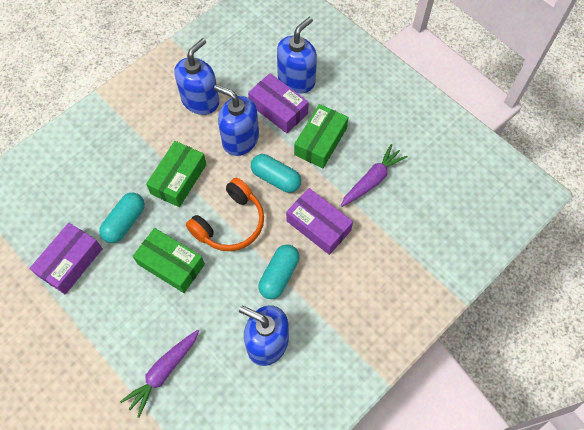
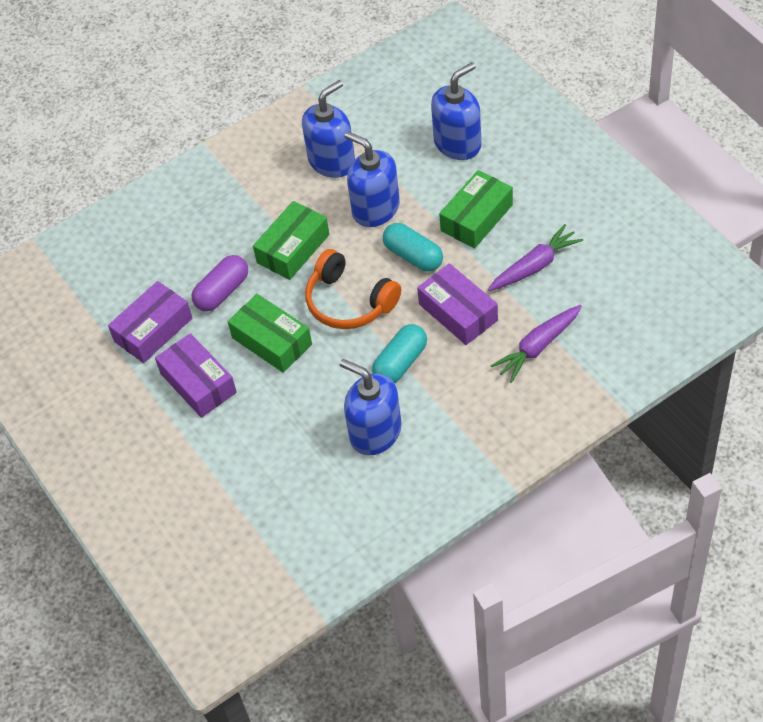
camera: 15 degrees right, 10 degrees down
(125, 222) = (222, 292): turquoise capsule -> purple capsule
(163, 372) = (248, 453): purple carrot -> purple carrot (538, 347)
(230, 223) = (349, 302): orange headphones -> orange headphones turned 75 degrees clockwise
(278, 109) = (429, 177): purple box -> purple box (198, 383)

